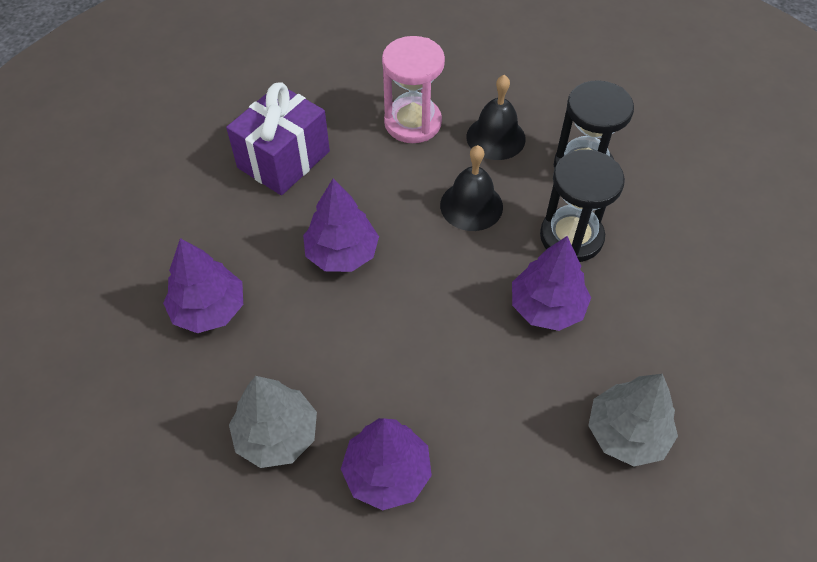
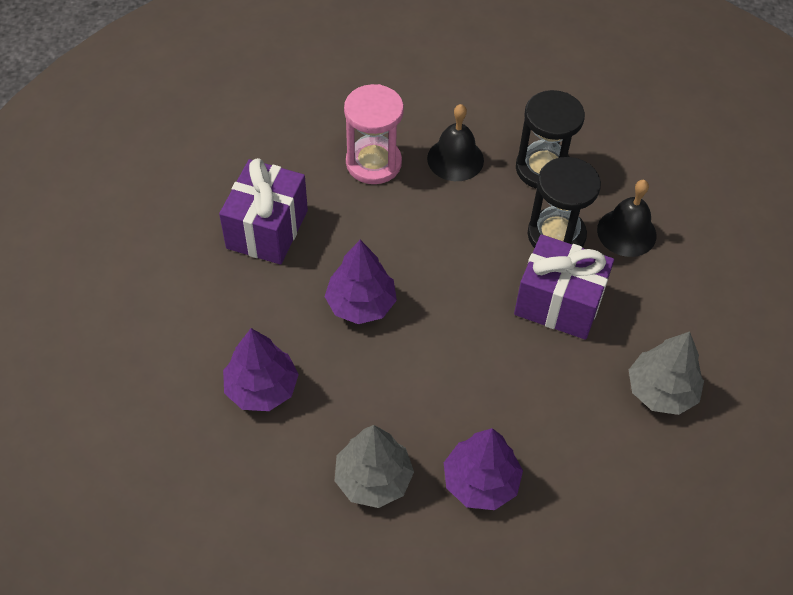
camera: 20 degrees left, 0 degrees up
(471, 205) = (458, 229): black bell -> black bell (626, 232)
(547, 307) = (558, 303): purple tree -> purple gift

